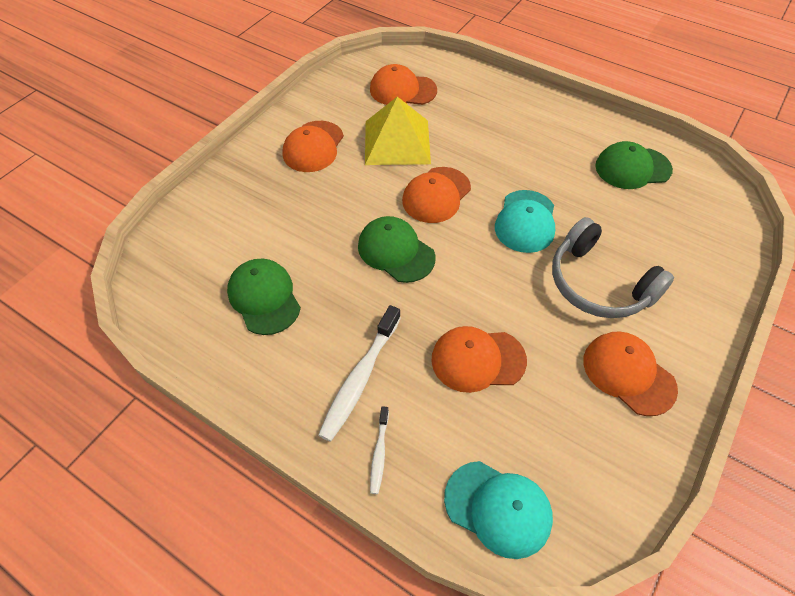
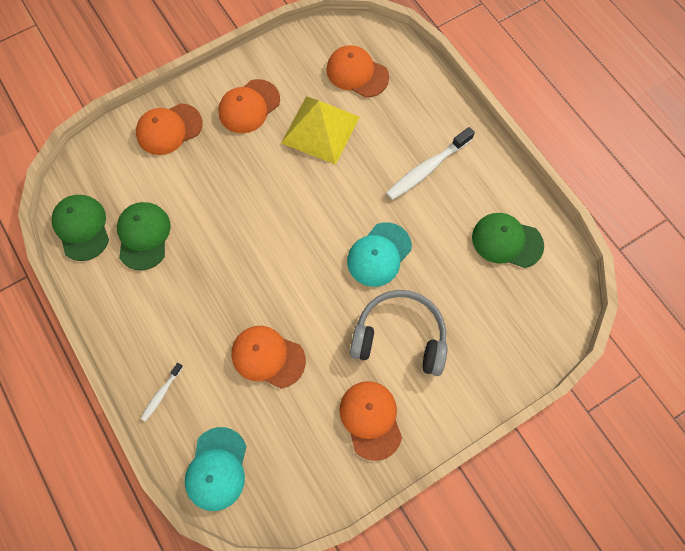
camera: 25 degrees right, 15 degrees up
(360, 378) = (177, 332): white toothbrush -> white toothbrush (427, 169)
(396, 251) = (260, 238): green cap -> green cap (82, 228)
(436, 195) = (322, 198): orange cap -> orange cap (169, 129)
(498, 508) = (217, 469): turquoise cap -> turquoise cap turned 45 degrees clockwise
(598, 284) = (400, 336): grey headphones -> grey headphones turned 120 degrees clockwise

